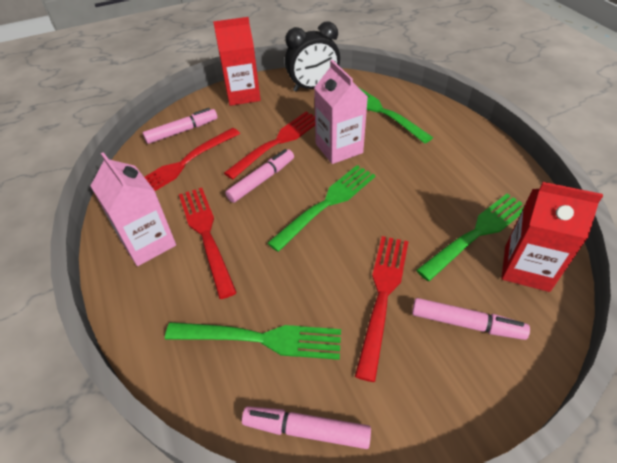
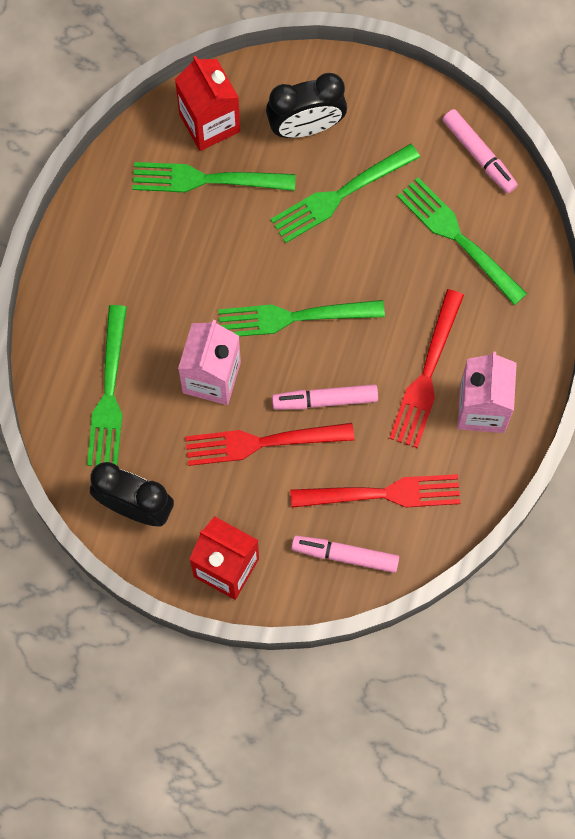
camera: 140 degrees left, 25 degrees up
(383, 295) = (339, 195): red fork -> green fork
(466, 323) = (306, 126): pink marker -> black clock

